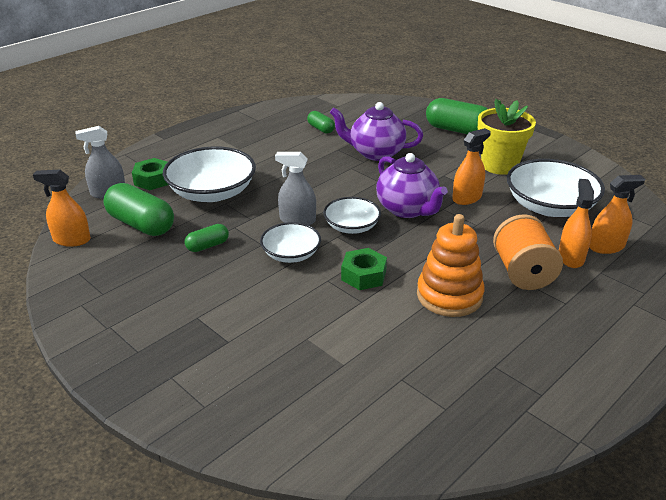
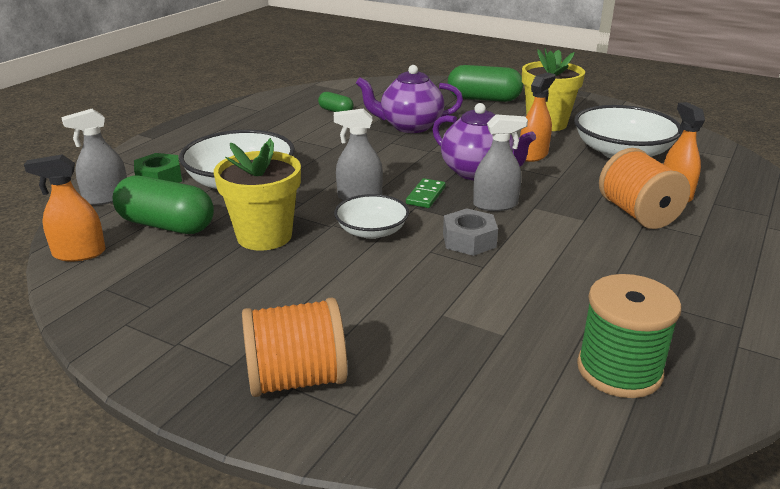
camera: 15 degrees left, 5 degrees down
(176, 371) = (297, 379): none -> orange spool
(207, 246) = (264, 236): green capsule -> yellow flower pot
(351, 226) = (426, 195): white bowl -> green domino
(363, 275) = (469, 240): green nut -> grey nut
(404, 244) = (495, 205): none -> grey spray bottle
(415, 411) = (619, 370): none -> green spool
(449, 296) = (576, 246): orange stacking toy -> none
(606, 247) = (702, 180): orange spray bottle -> none

